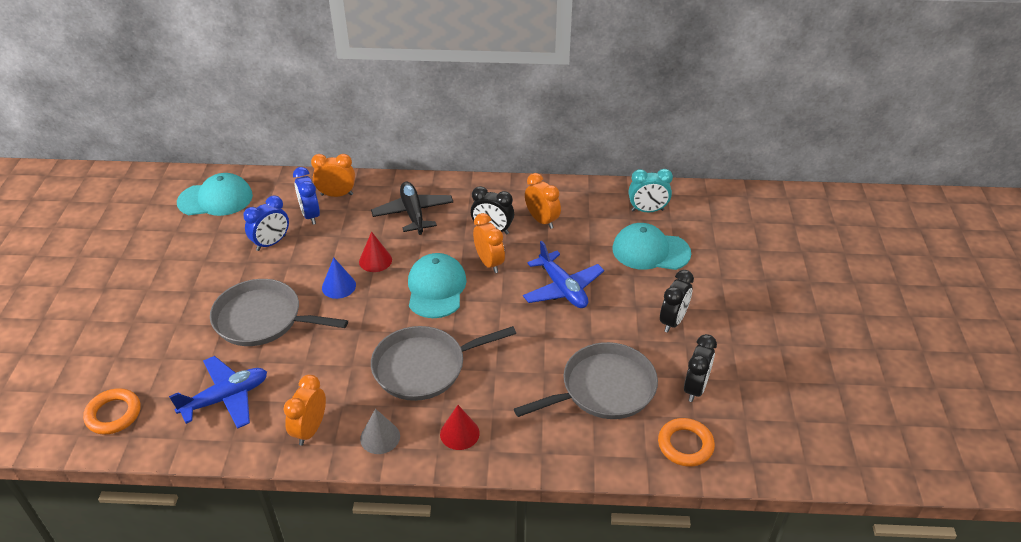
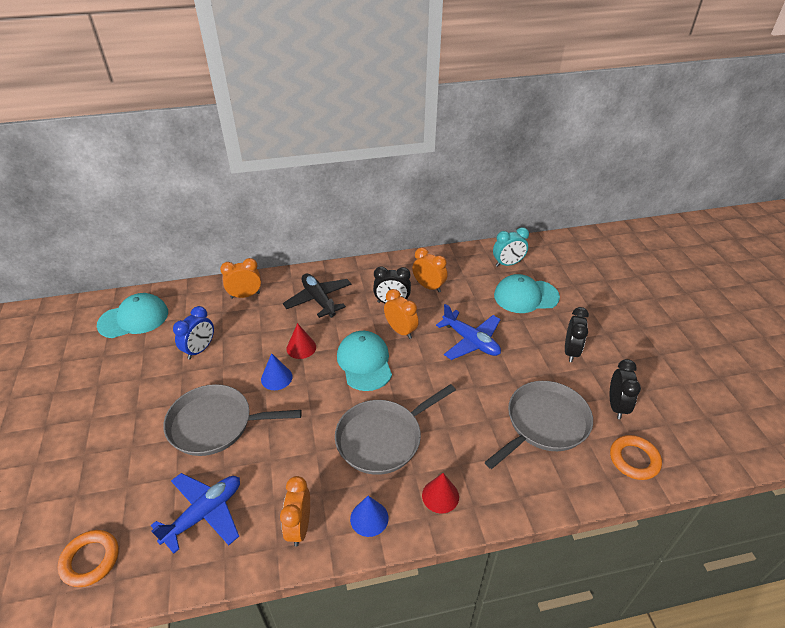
camera: 15 degrees left, 0 degrees up
(310, 215) = (228, 318): blue clock -> none
(380, 437) = (369, 518): grey cone -> blue cone

